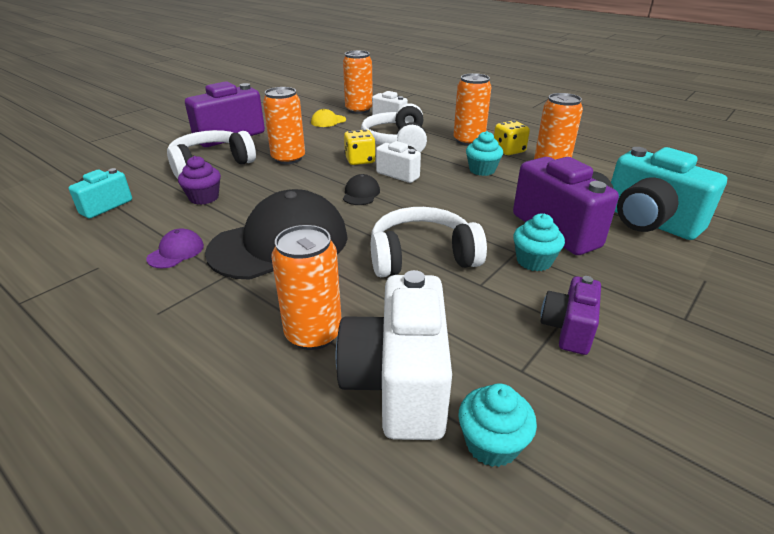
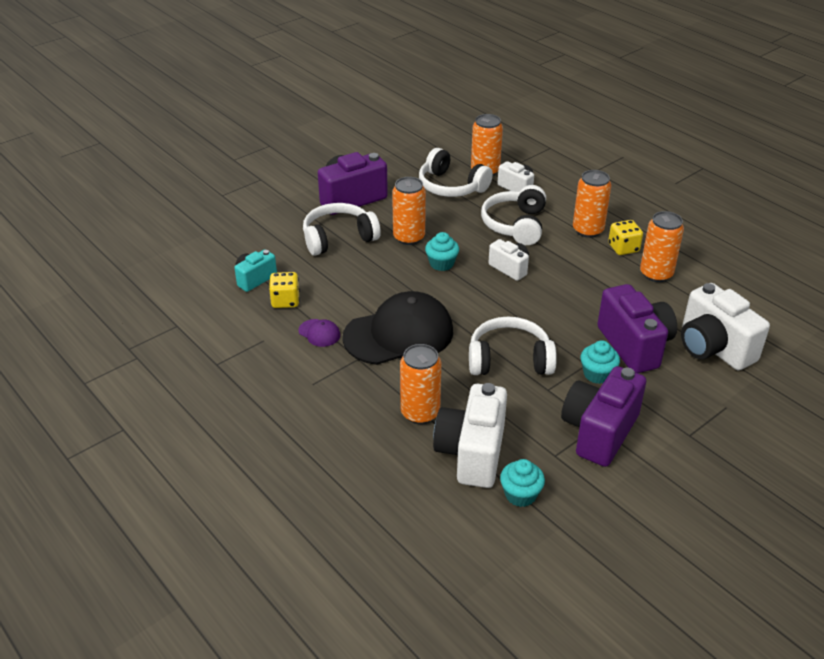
camera: 10 degrees right, 5 degrees up
(176, 252) = (319, 333): purple cap -> purple cap turned 90 degrees clockwise
(204, 198) = (335, 278): purple cupcake -> none
(328, 121) = (451, 186): yellow cap -> white headphones
(360, 160) = (475, 247): yellow dice -> yellow dice (285, 301)
(361, 193) = (470, 288): black cap -> none
(482, 170) = (588, 271): turquoise cupcake -> turquoise cupcake (441, 264)
(568, 329) = (599, 432): purple camera -> purple camera, size x1.80
(648, 222) = (713, 348): turquoise camera -> white camera

